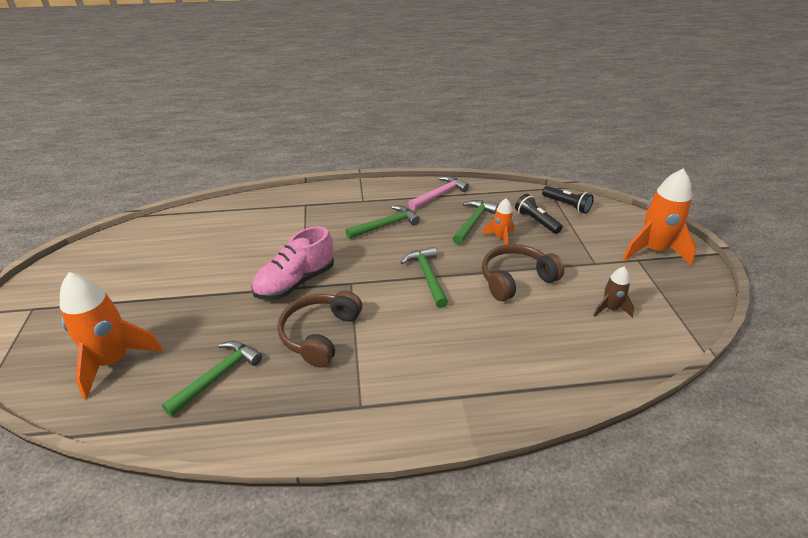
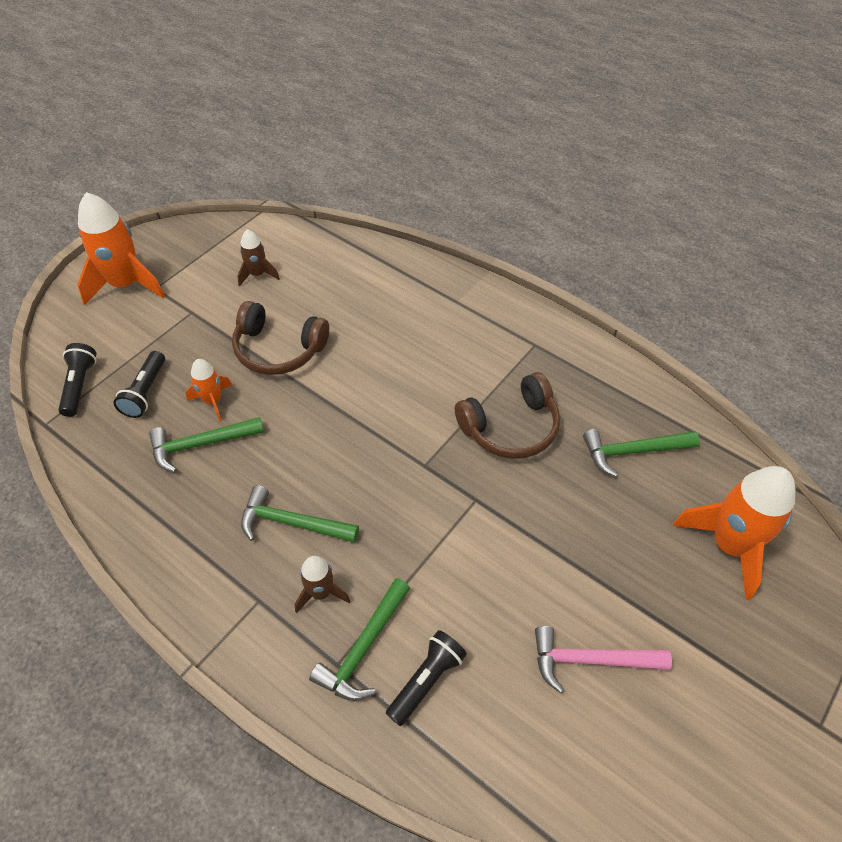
camera: 135 degrees left, 15 degrees up
(261, 220) = (426, 680): none -> black flashlight
(295, 282) = (479, 512): pink shoe -> none
(339, 215) = (321, 592): none -> brown rocket
(427, 276) = (346, 414): green hammer -> green hammer (364, 648)
(439, 195) = (162, 524): pink hammer -> pink hammer (590, 660)

